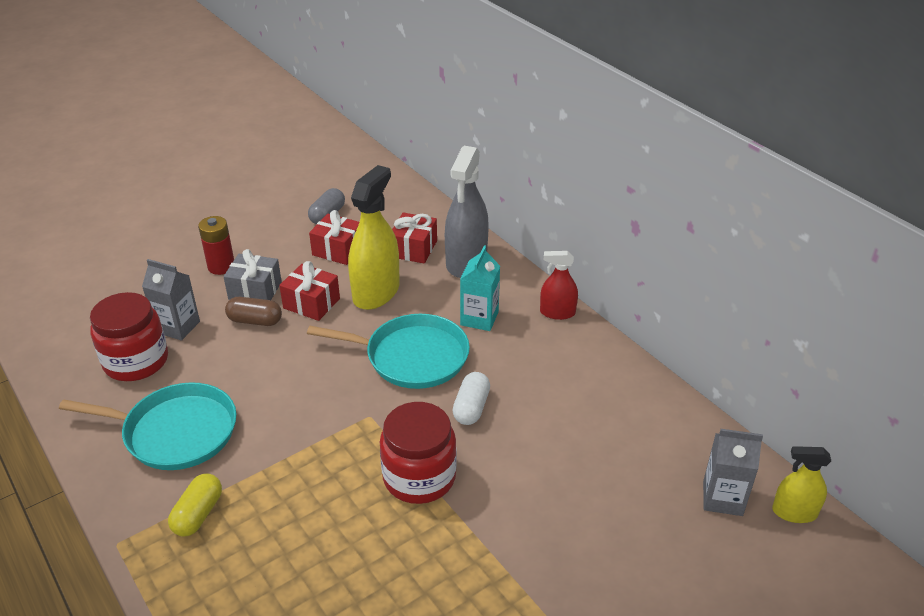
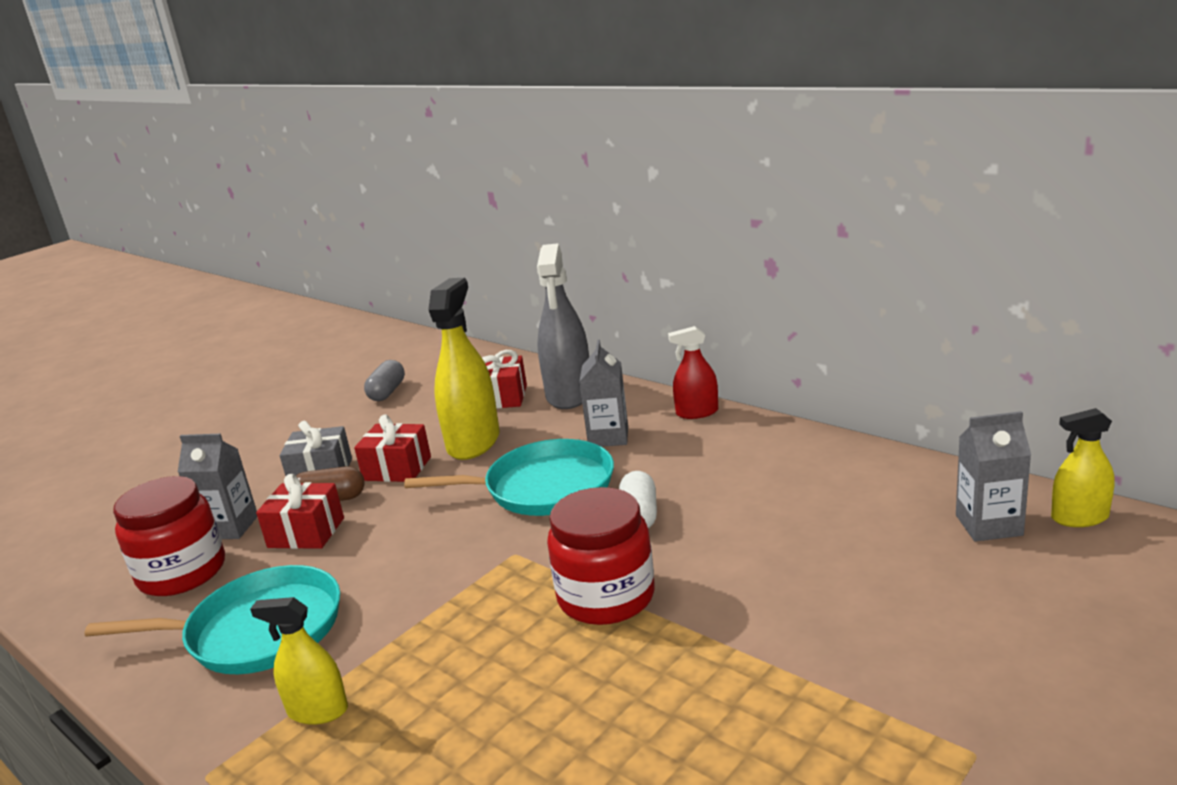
camera: 10 degrees left, 15 degrees down
(198, 514) = (317, 710): yellow capsule -> yellow spray bottle
(221, 266) = (270, 461): red battery -> none
(338, 250) = (412, 417): red gift -> red gift (306, 533)
(479, 318) = (608, 437): turquoise carton -> grey carton

